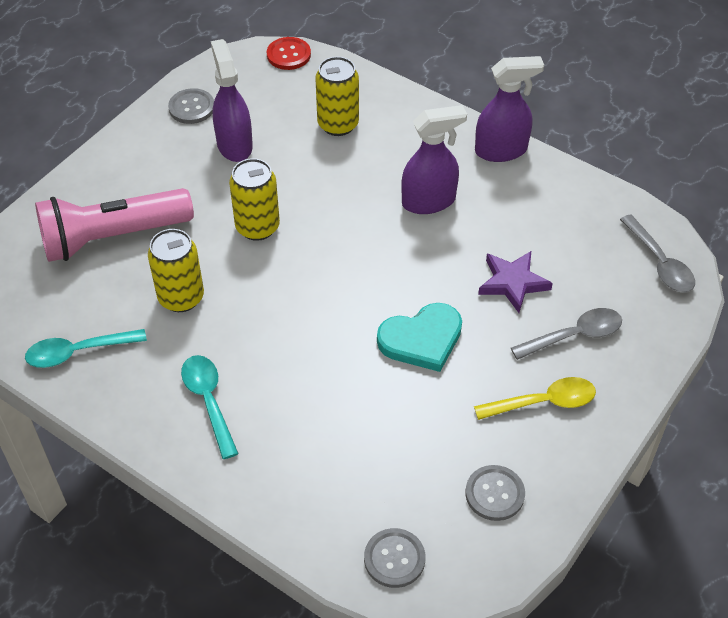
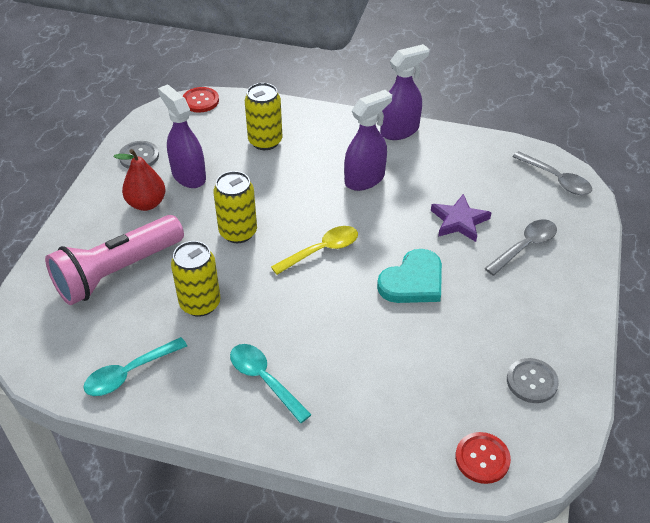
camera: 20 degrees left, 5 degrees down
(176, 166) = (146, 203): none -> red pear
(394, 559) = (482, 458): grey button -> red button
(543, 402) = (530, 301): yellow spoon -> yellow spoon (322, 250)

